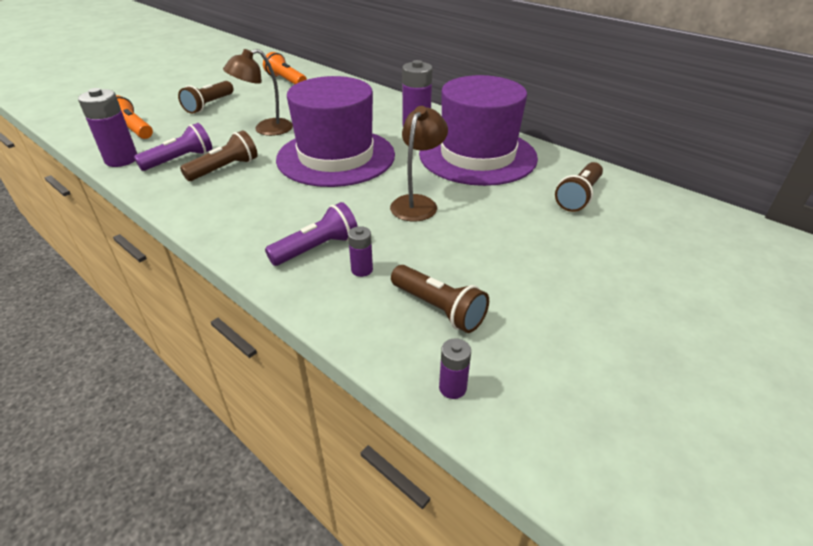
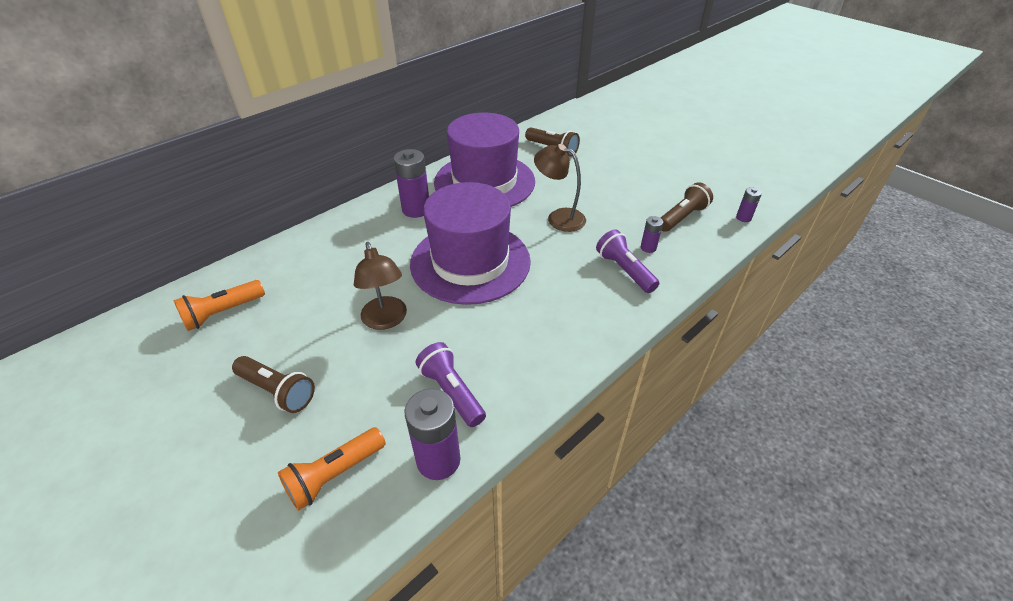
camera: 85 degrees left, 5 degrees up
(225, 169) = (482, 345): brown flashlight -> none

